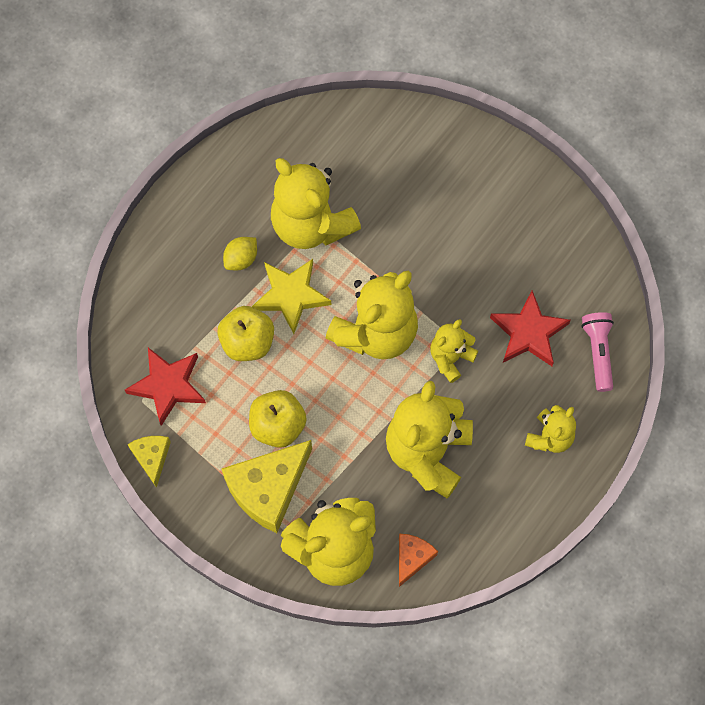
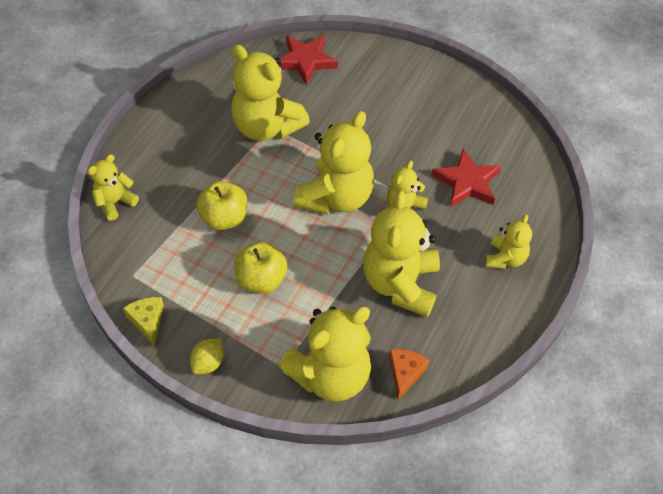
camera: 10 degrees left, 15 degrees down
(129, 304) = (115, 202): none -> yellow teddy bear
(168, 386) = (156, 261): red star -> red star (305, 61)
(241, 259) = (210, 158): yellow lemon -> yellow lemon (208, 363)
(268, 489) = (260, 333): yellow cheese -> none
(291, 296) = (257, 179): yellow star -> none
(598, 353) = (529, 190): pink flashlight -> none

